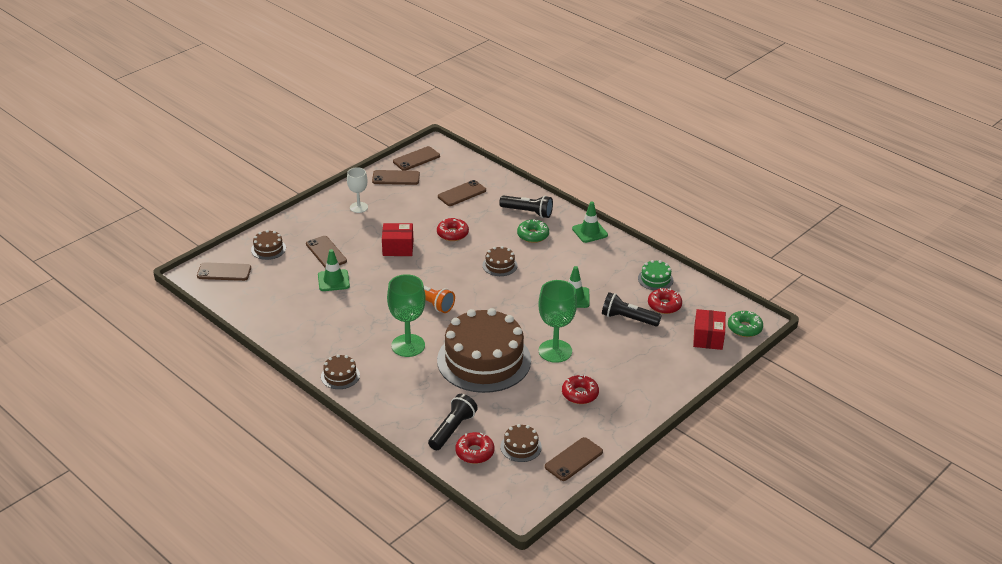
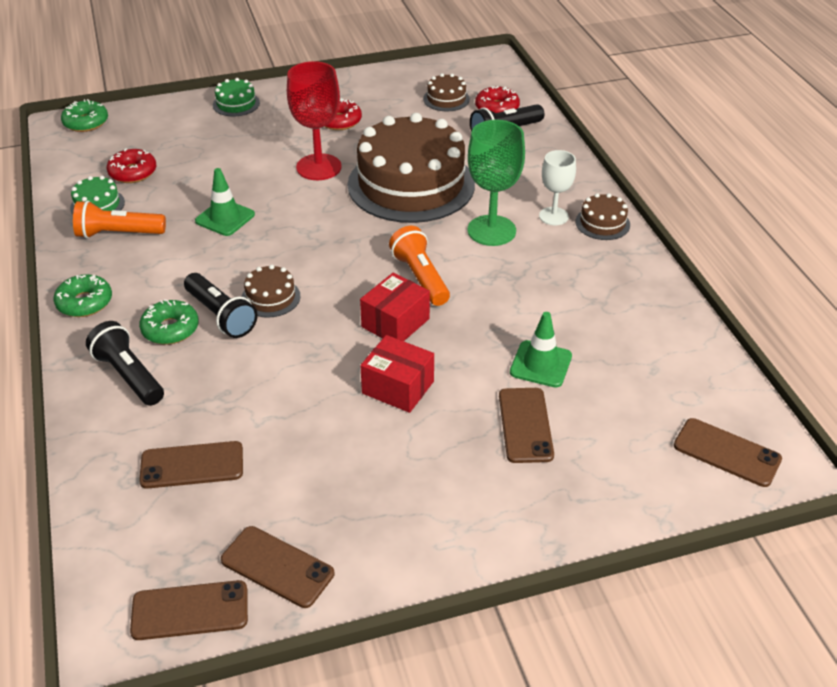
camera: 150 degrees left, 5 degrees up
(268, 249) = (628, 475): brown cake -> none
(358, 207) = (405, 512): white goblet -> white goblet (553, 216)
(452, 234) = (288, 381): red donut -> none
(555, 351) = (319, 167): green goblet -> red goblet
(574, 459) = (404, 76): brown phone -> none
(590, 232) = (84, 302): green traffic cone -> green donut
(621, 268) = (118, 234): none -> orange flashlight
(628, 319) = (194, 173): black flashlight -> black flashlight (221, 316)
(668, 381) = (236, 104): none -> green cake
(708, 338) = (138, 126): red box -> red box (395, 323)

